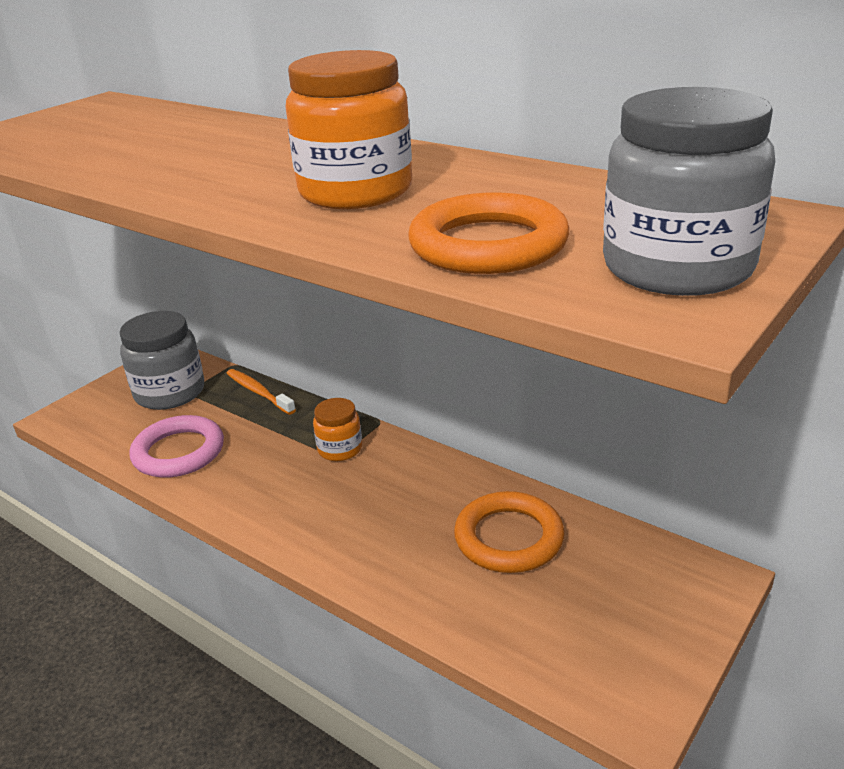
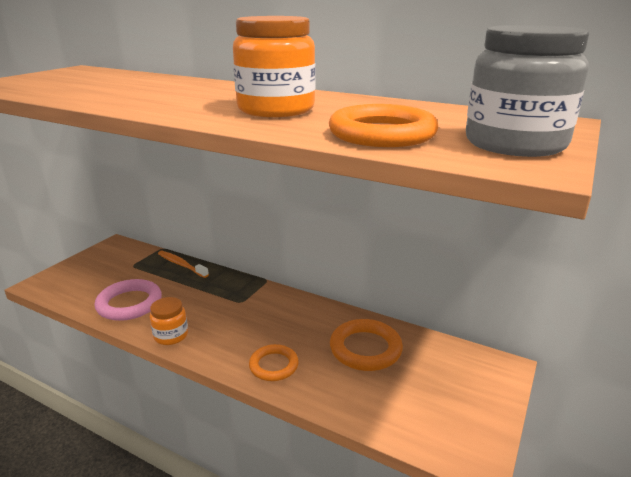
camera: 10 degrees left, 5 degrees down
(170, 392) = (119, 266): grey jar -> none
(340, 449) = (242, 298): orange jar -> orange jar (171, 335)
(369, 556) = (274, 365): none -> orange ring

